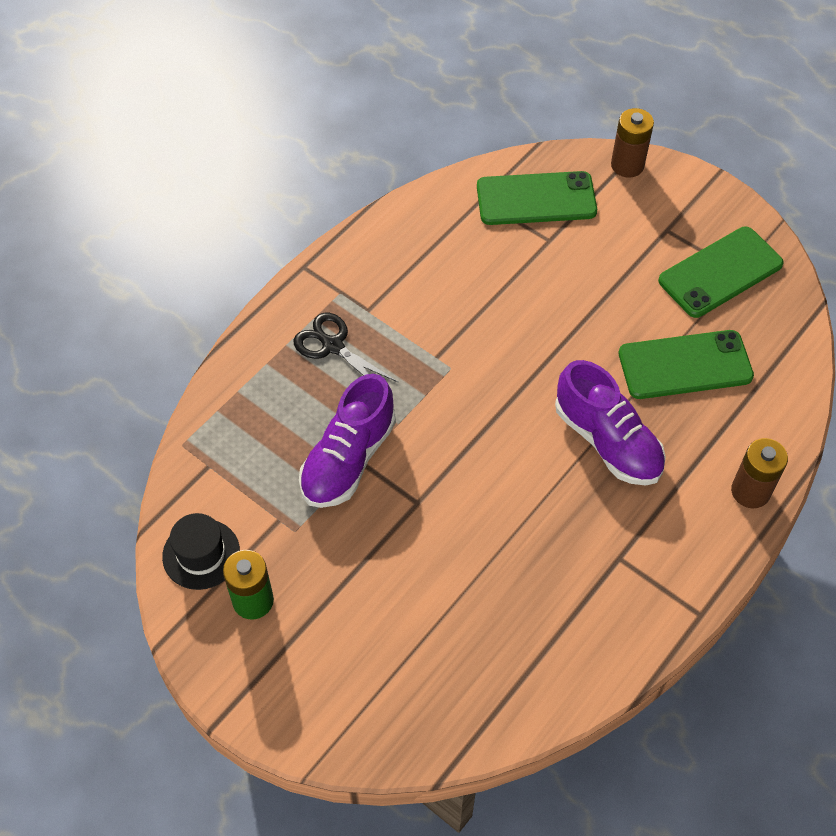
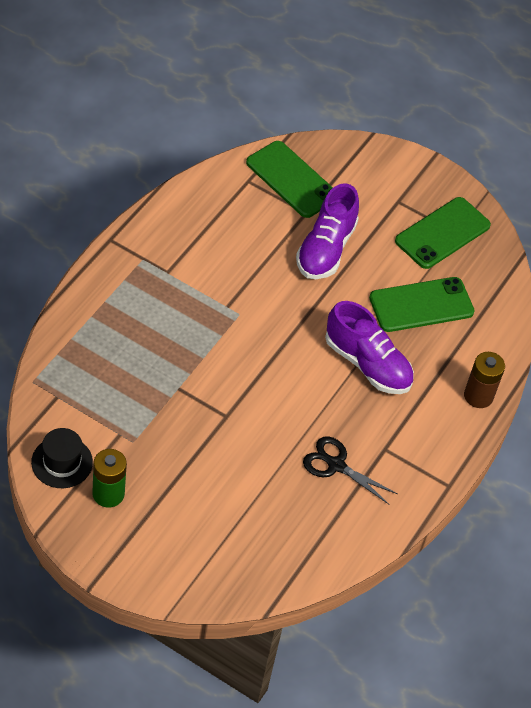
camera: 15 degrees left, 5 degrees down
(332, 345) = (142, 300): black scissors -> black scissors (335, 465)
(348, 459) = (167, 386): purple shoe -> purple shoe (325, 249)
(536, 199) = (292, 180): green phone -> green phone turned 60 degrees clockwise
(627, 165) = (362, 150): brown battery -> none

